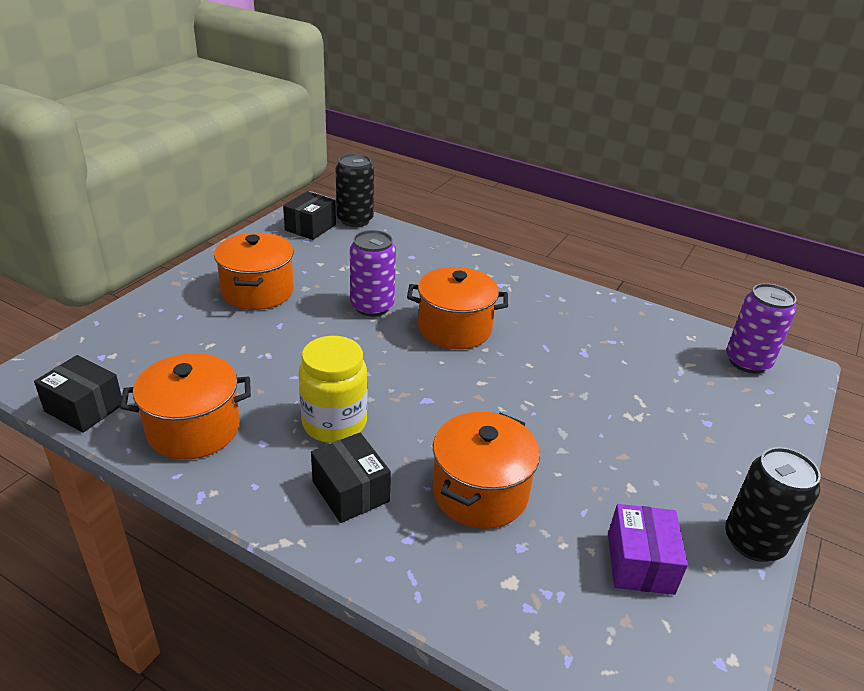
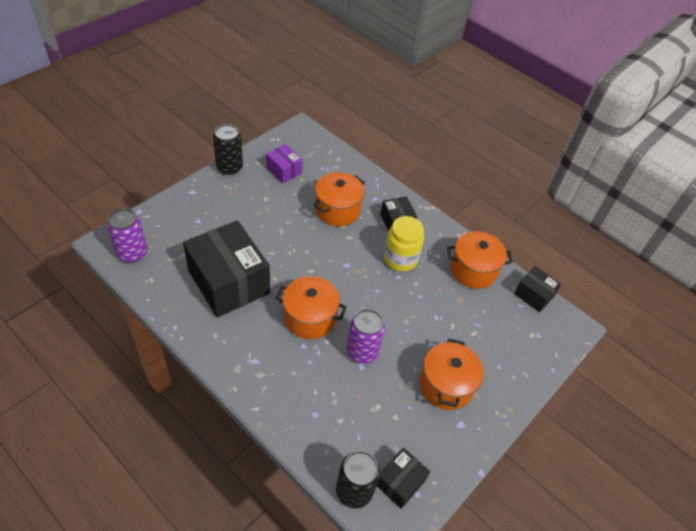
camera: 170 degrees left, 15 degrees up
(589, 349) = (229, 282): none -> black box
(640, 563) = (284, 170): purple box -> purple box turned 60 degrees counterclockwise

